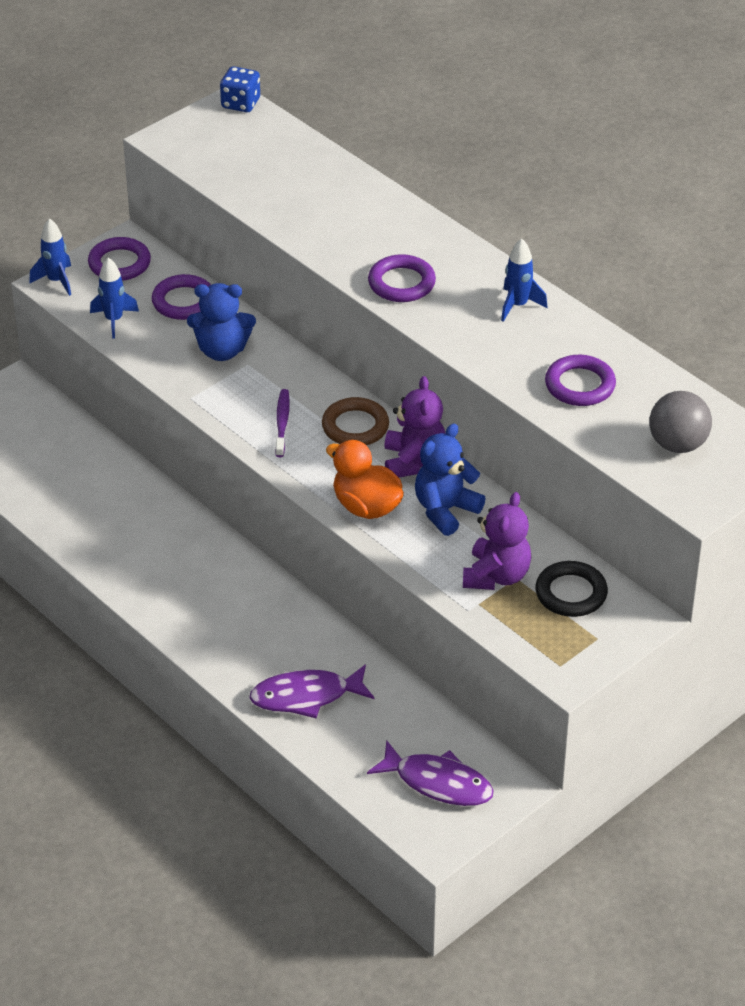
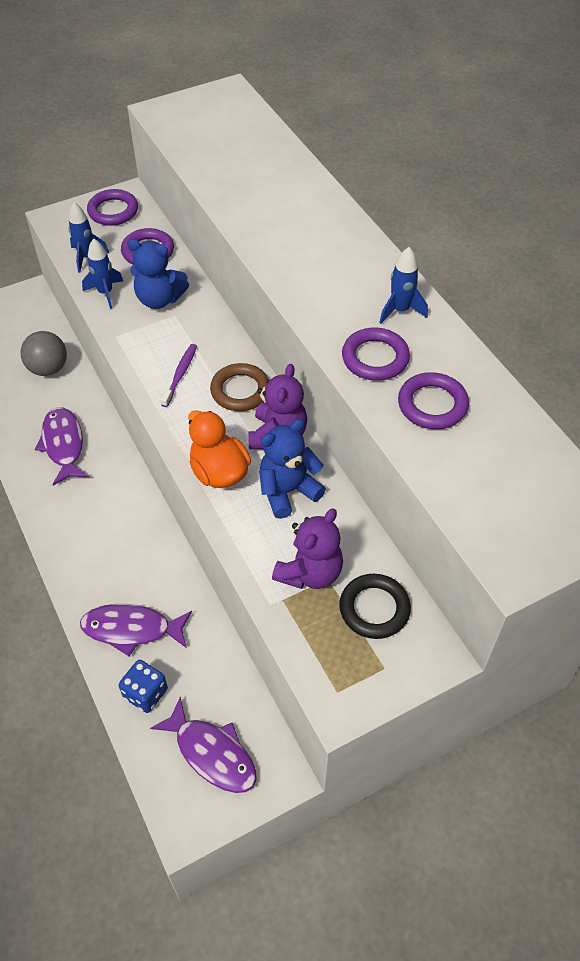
camera: 15 degrees right, 10 degrees up
(56, 281) = (59, 217): blue rocket -> blue rocket (105, 293)
(143, 538) = (63, 445): none -> purple fish
(240, 103) = (233, 92): blue dice -> blue dice (145, 693)
(401, 283) = (302, 269): purple ring -> purple ring (375, 358)
(677, 444) = (511, 492): grey ball -> grey ball (48, 368)

